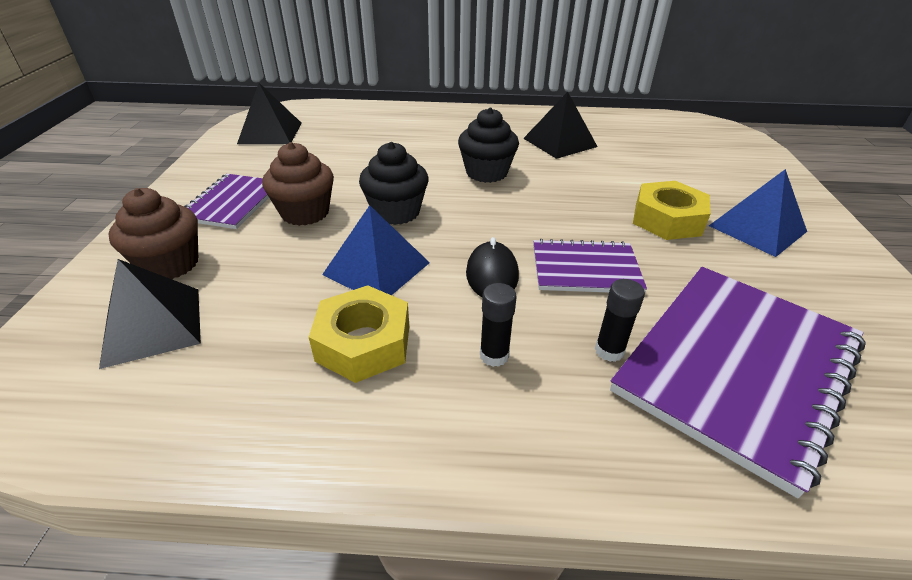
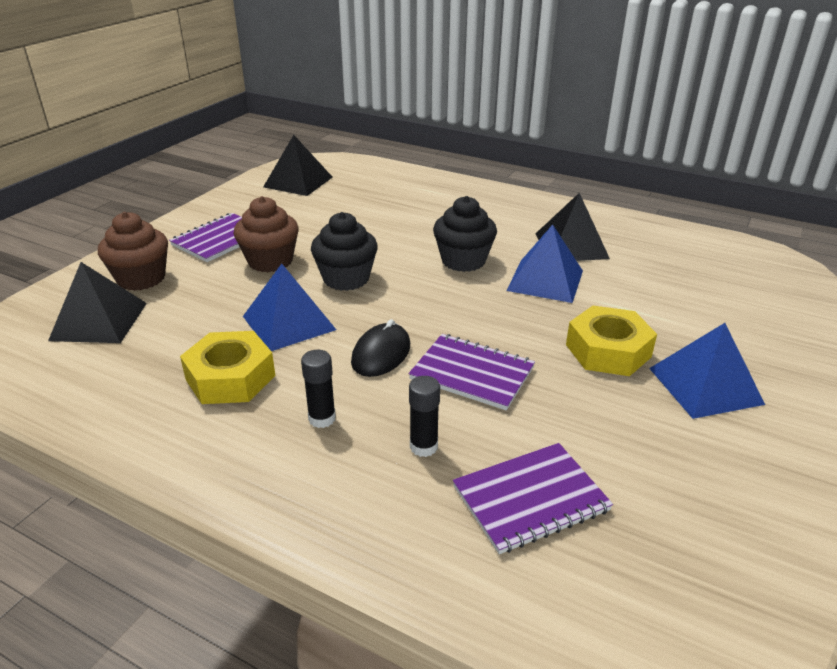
camera: 25 degrees right, 5 degrees down
(567, 174) = (545, 280): none -> blue pyramid
(737, 367) = (530, 499): purple notebook -> purple notebook, size x0.54

